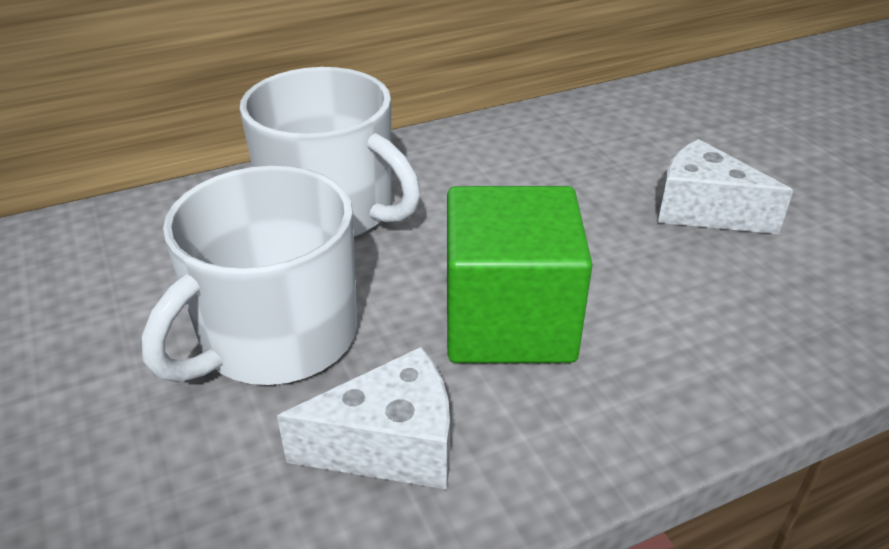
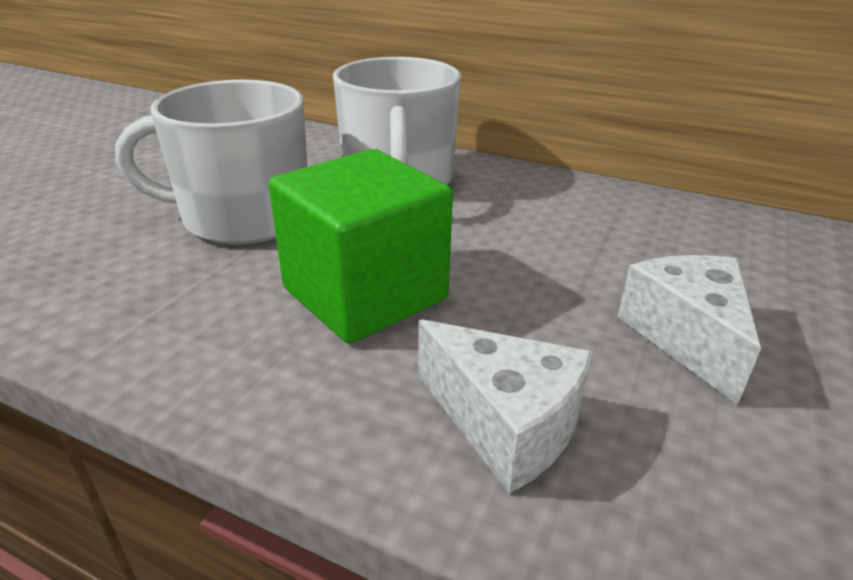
camera: 50 degrees right, 5 degrees down
(391, 445) = (173, 299): white cheese -> white cheese (505, 424)

